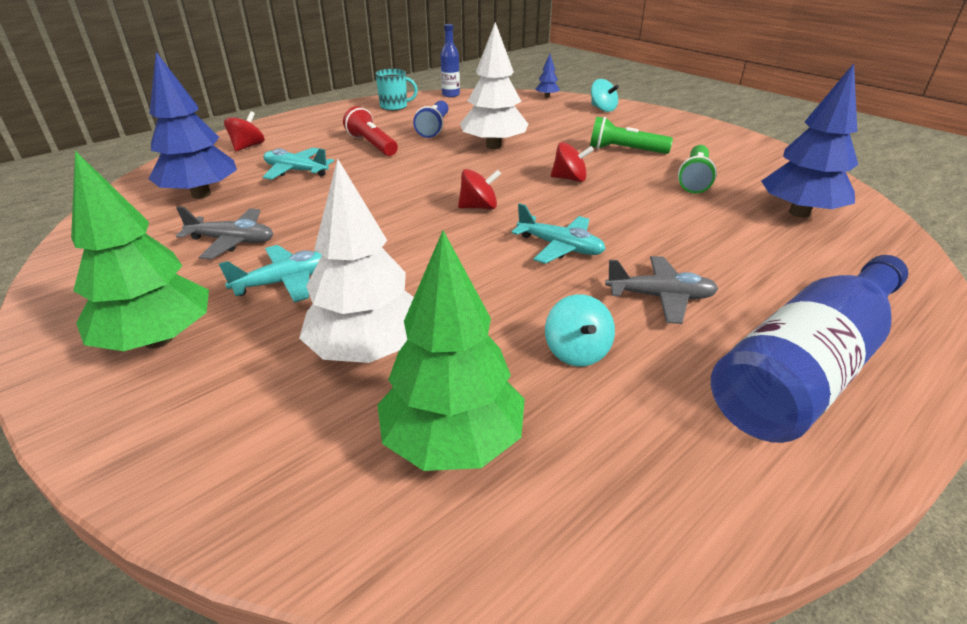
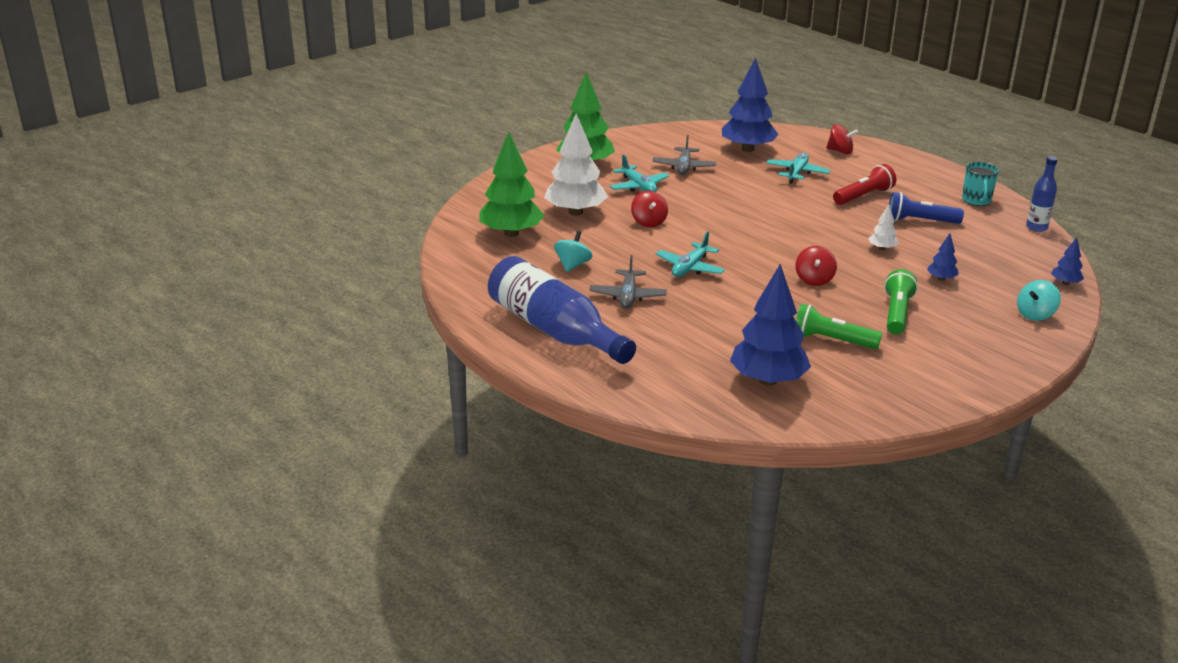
camera: 90 degrees right, 5 degrees down
(479, 207) = (748, 241): red spinning top -> red spinning top (649, 222)
(494, 146) = (882, 248): white tree -> white tree, size x0.45
(551, 130) = (941, 279): none -> blue tree
(577, 352) = (573, 265): turquoise spinning top -> turquoise spinning top turned 120 degrees clockwise

